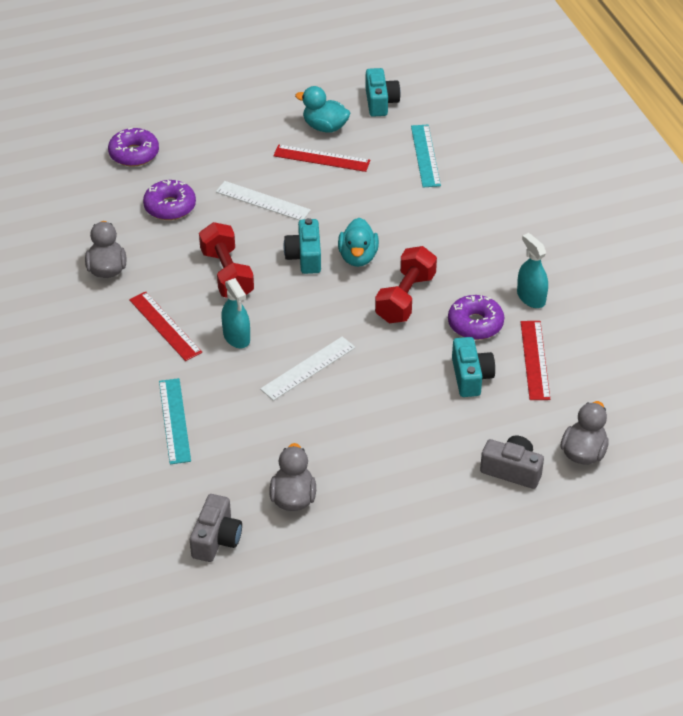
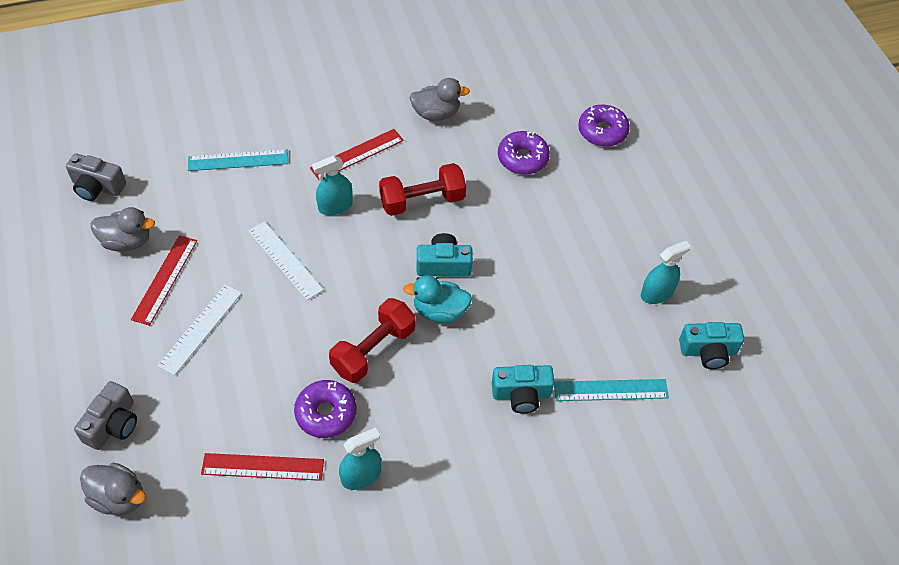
camera: 90 degrees right, 10 degrees up
(262, 201) = (530, 232): white ruler -> white ruler (200, 328)
(321, 158) = (602, 287): red ruler -> red ruler (165, 279)
(325, 127) = (657, 293): turquoise duck -> turquoise spray bottle
(405, 298) = (373, 350): red dumbbell -> red dumbbell turned 75 degrees counterclockwise
(471, 377) = (249, 400): turquoise camera -> turquoise camera (521, 394)

